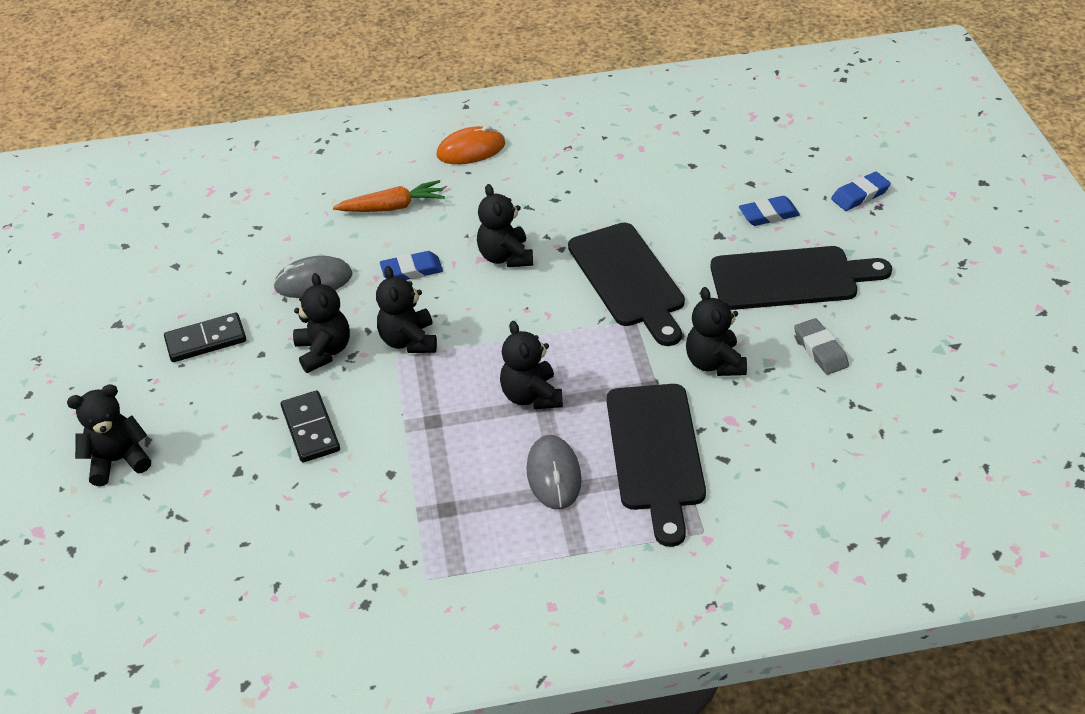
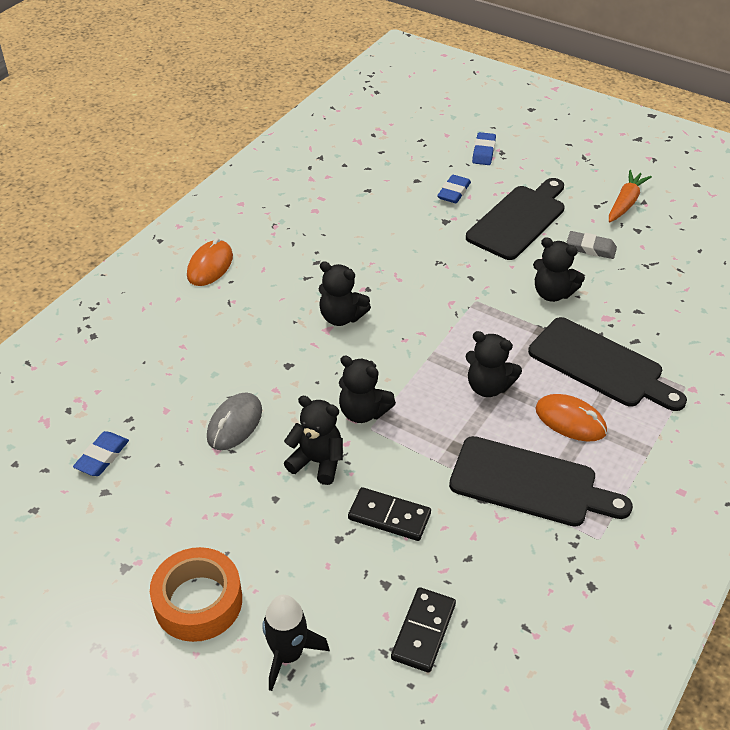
camera: 50 degrees left, 0 degrees up
(118, 460) = (288, 654): black teddy bear -> black rocket
(122, 381) = (198, 601): none -> orange tape
(206, 340) = (218, 522): black domino -> black domino (423, 631)
(392, 207) = (213, 337): orange carrot -> orange carrot (625, 203)
(412, 270) = (293, 368): blue eraser -> blue eraser (102, 457)
(554, 475) = (570, 420): grey mouse -> orange mouse
(628, 279) = (435, 280): black cutting board -> black cutting board (530, 483)

